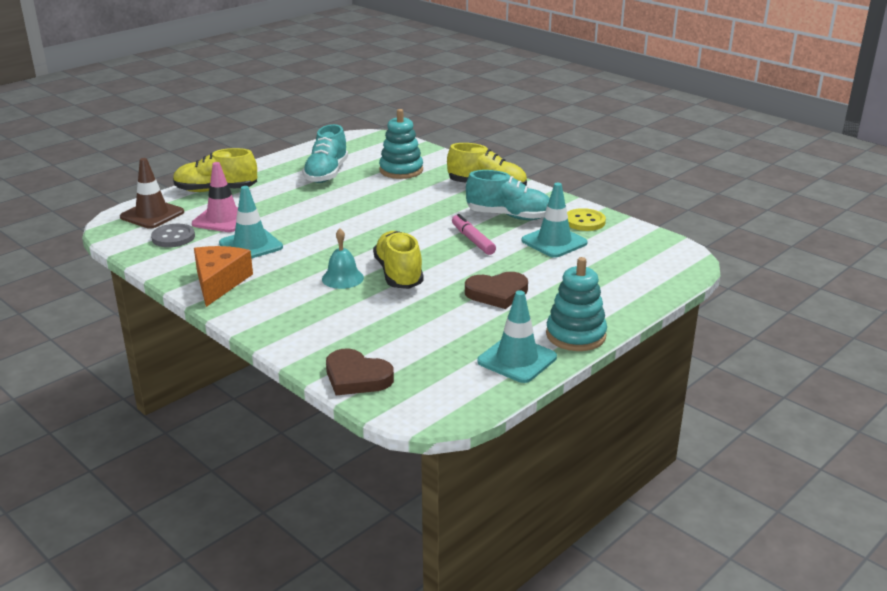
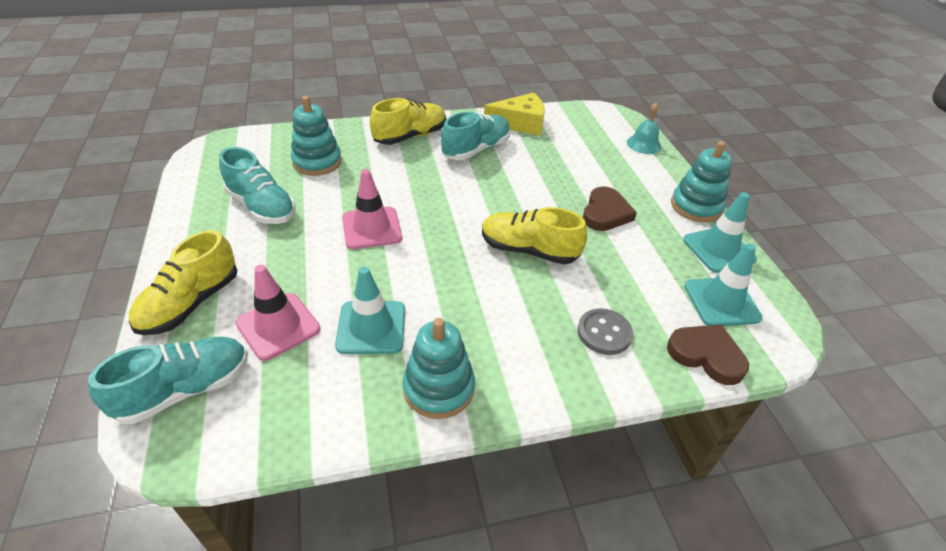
camera: 60 degrees left, 15 degrees up
(152, 215) = (185, 389): brown traffic cone -> turquoise shoe
(173, 237) = (277, 390): grey button -> grey button (604, 333)
(219, 282) = (439, 388): orange cheese -> turquoise stacking toy
(342, 278) = (507, 288): turquoise bell -> turquoise bell (644, 144)
(350, 213) = (371, 228): none -> pink traffic cone
(356, 377) = (706, 355): brown heart -> brown heart turned 120 degrees counterclockwise
(472, 240) = (501, 185): pink marker -> none
(554, 242) = (541, 150): turquoise traffic cone -> turquoise traffic cone (721, 302)
(584, 221) = (520, 124): yellow button -> yellow cheese

